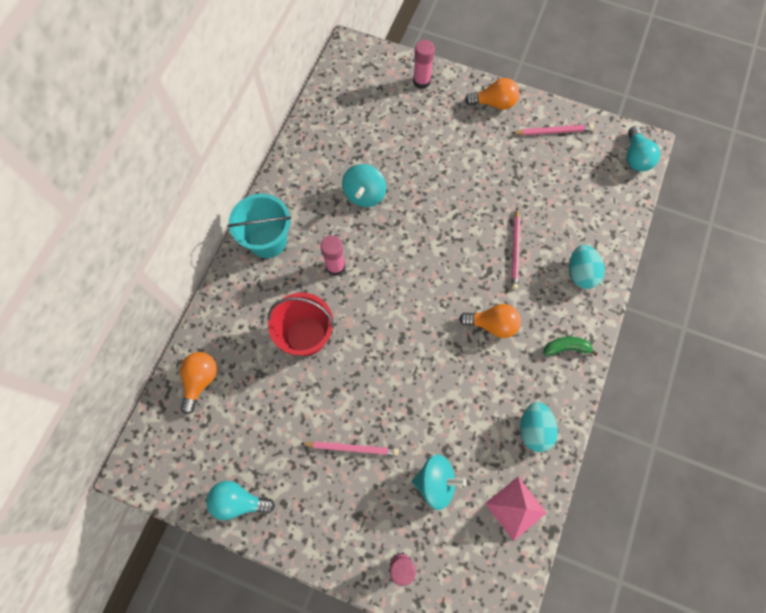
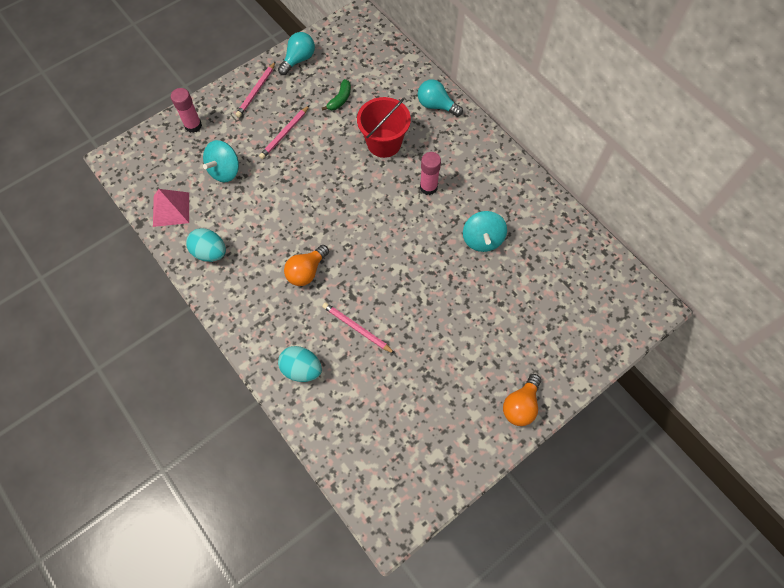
camera: 120 degrees right, 5 degrees down
(200, 380) = (394, 70): orange light bulb -> none
(267, 240) = (480, 152): turquoise bucket -> none
(364, 194) = (482, 239): turquoise spinning top -> turquoise spinning top turned 135 degrees counterclockwise
(421, 81) = (581, 351): pink glue stick -> none
(553, 131) = (456, 442): pink pencil -> pink pencil (256, 91)
(566, 348) = (250, 315): green banana -> green banana (340, 99)
(635, 157) = (381, 507): turquoise light bulb -> turquoise light bulb (436, 105)

